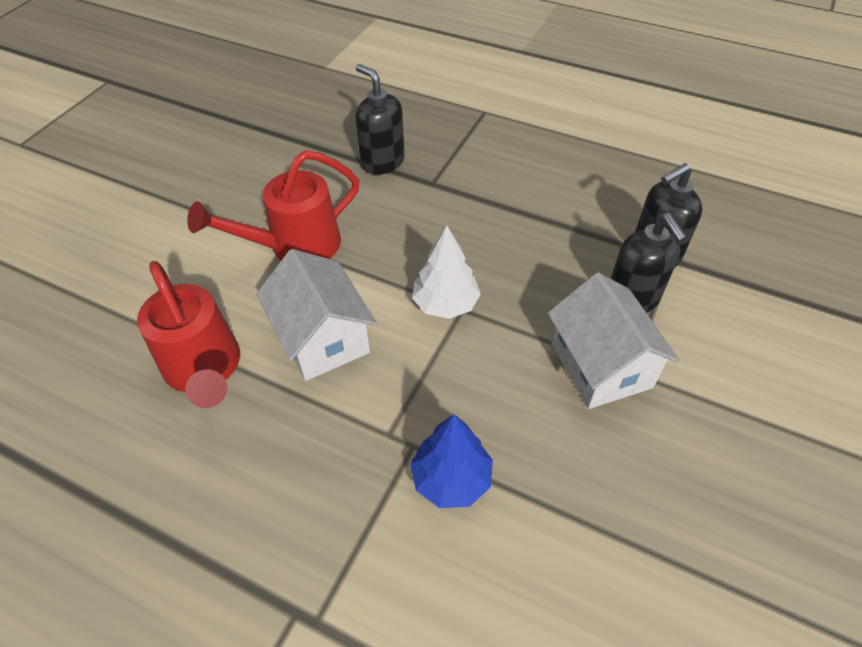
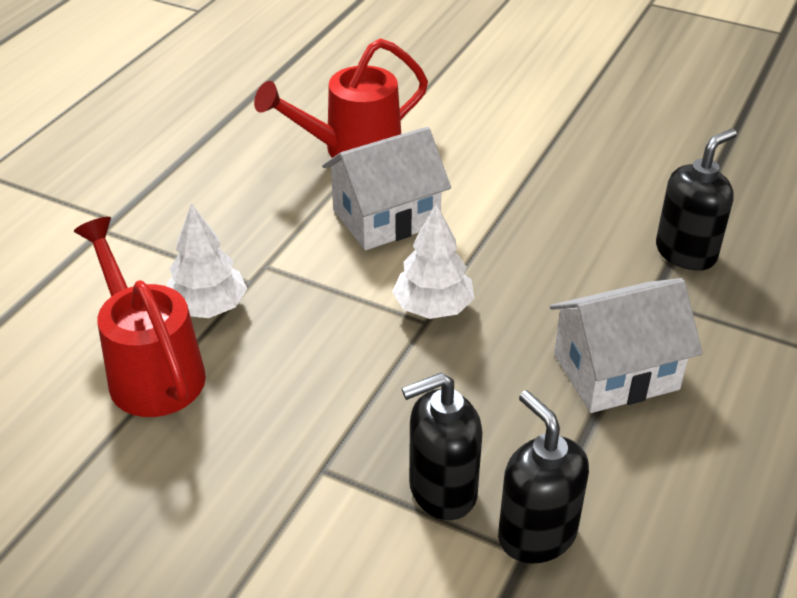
camera: 90 degrees right, 10 degrees down
(295, 246) = (518, 191): red watering can -> red watering can (151, 370)
(451, 479) = (208, 307): blue tree -> white tree
(601, 365) = (333, 441): white house -> white house (616, 372)

